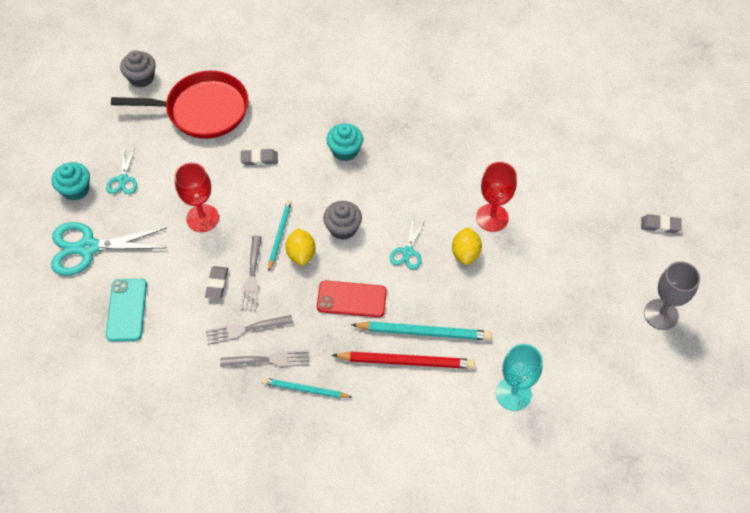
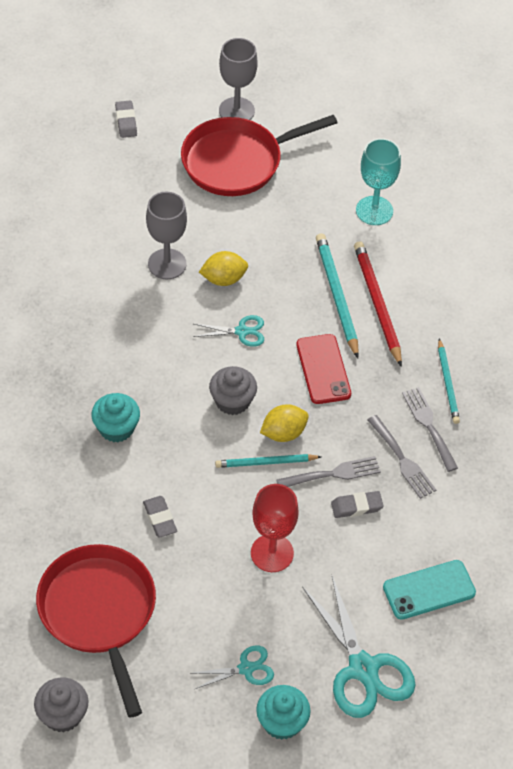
camera: 110 degrees left, 5 degrees down
(492, 218) = (167, 264): red goblet -> grey goblet
(596, 298) = (237, 161): none -> red pan

